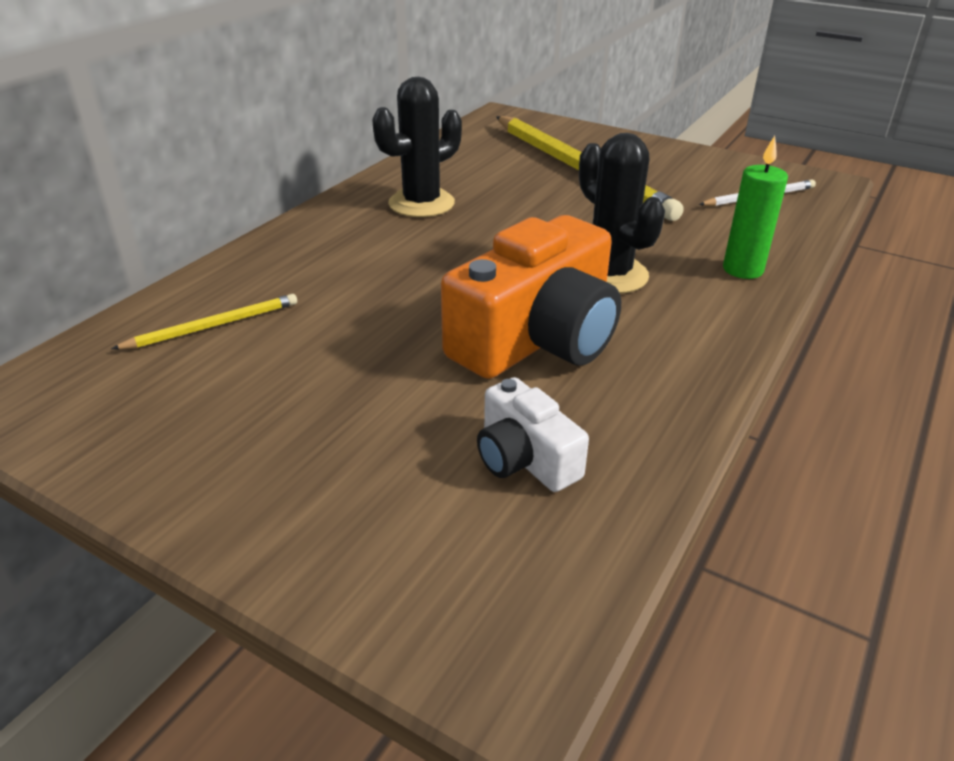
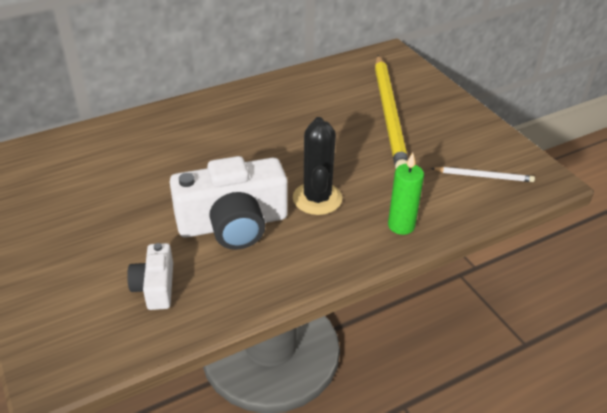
camera: 30 degrees right, 5 degrees up
(213, 326) = (95, 154): yellow pencil -> none
(421, 203) = (268, 110): black cactus -> none
(537, 338) = (233, 223): orange camera -> white camera

